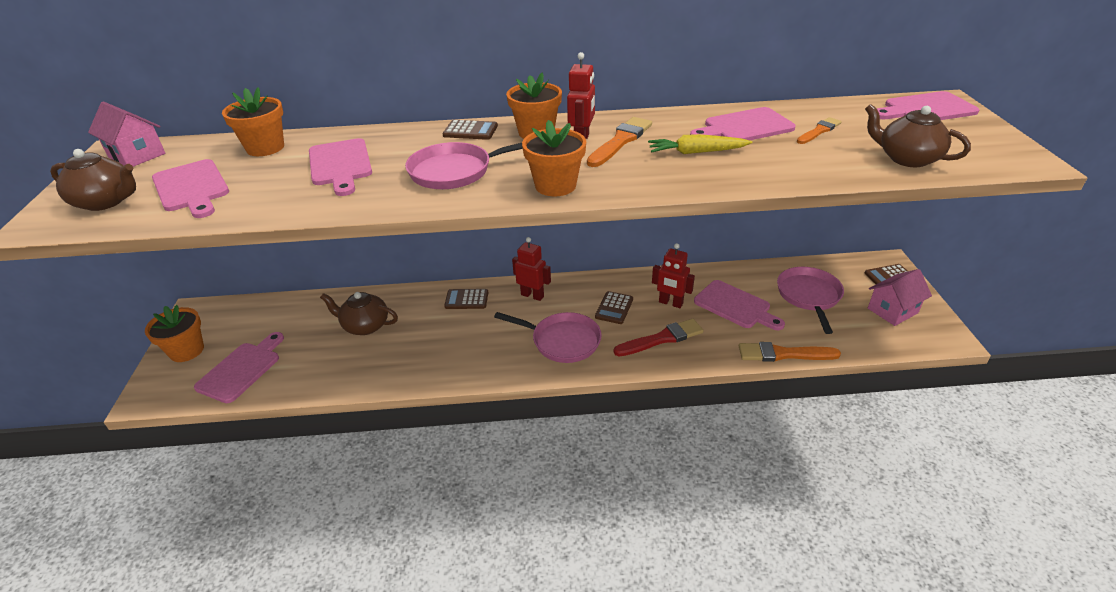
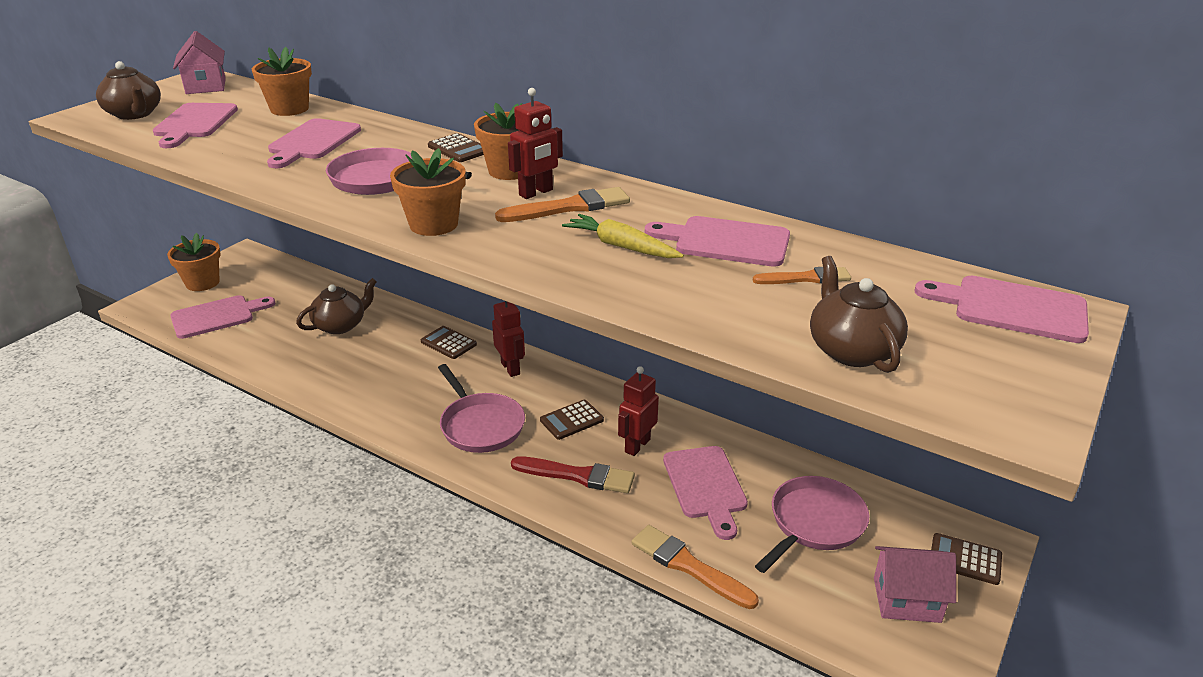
camera: 35 degrees right, 5 degrees down
(365, 326) = (341, 325): brown teapot -> brown teapot turned 90 degrees clockwise
(670, 303) = (637, 445): red robot -> red robot turned 60 degrees clockwise

